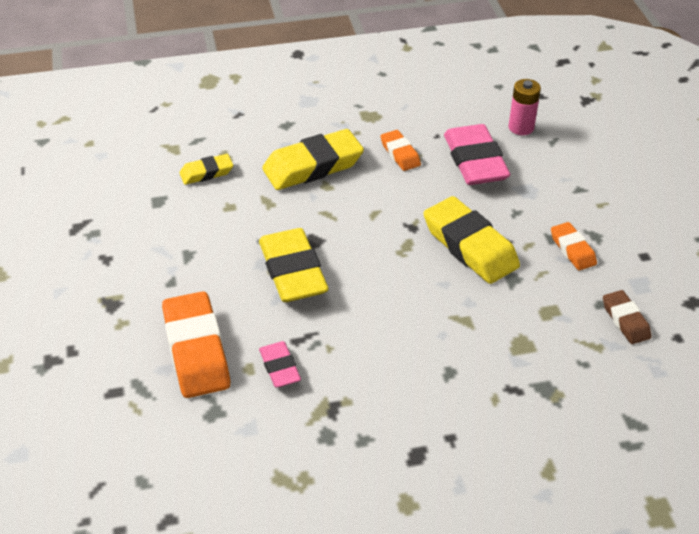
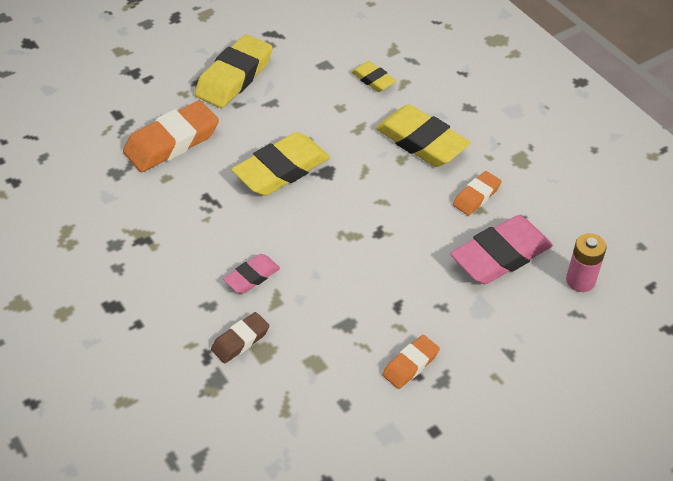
camera: 70 degrees right, 5 degrees up
(279, 368) = (172, 195): pink eraser -> pink eraser (252, 276)
(470, 246) = (374, 281): yellow eraser -> yellow eraser (234, 77)
(625, 320) = (329, 429): brown eraser -> brown eraser (240, 340)

